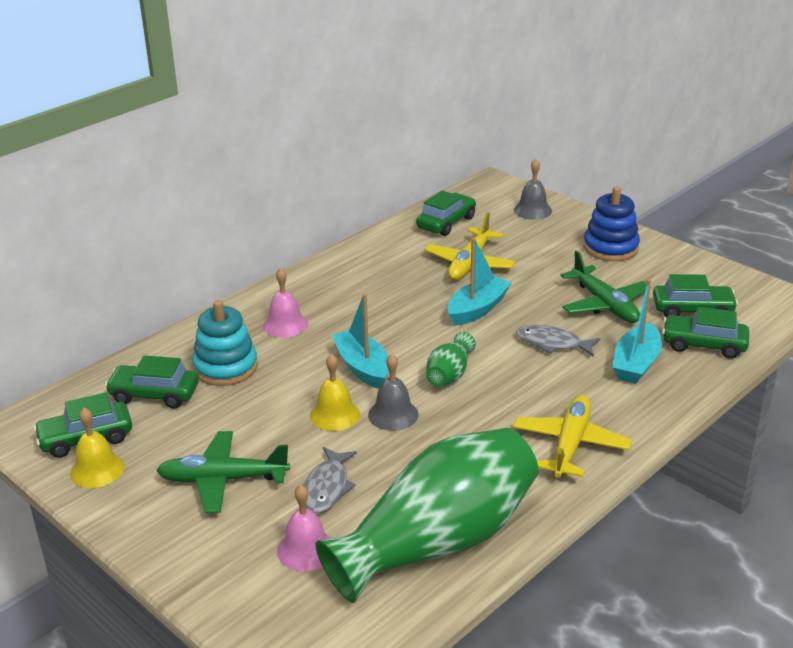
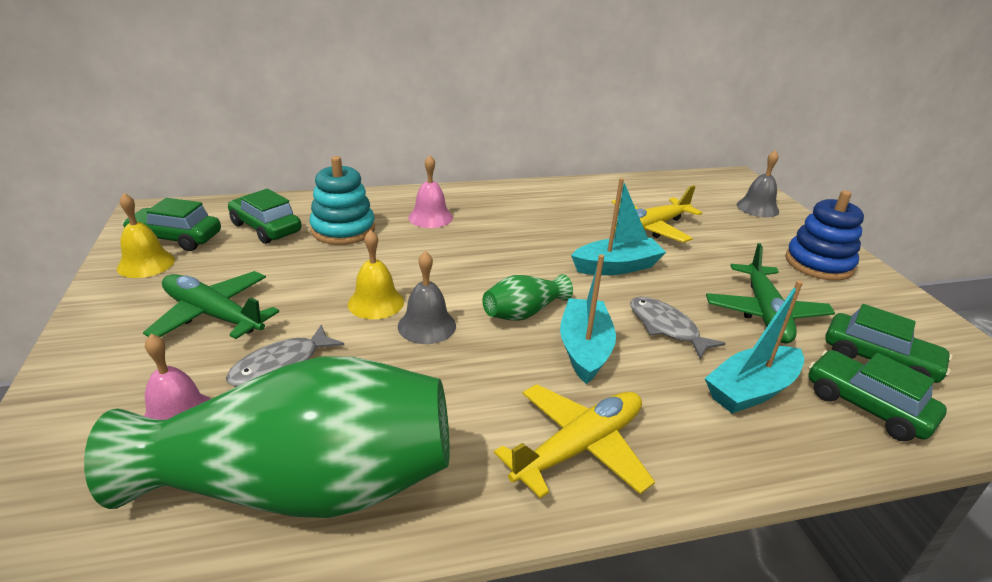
camera: 30 degrees right, 0 degrees up
(362, 367) = (451, 273): turquoise boat -> turquoise boat (584, 349)
(446, 223) = (660, 192): green car -> none

